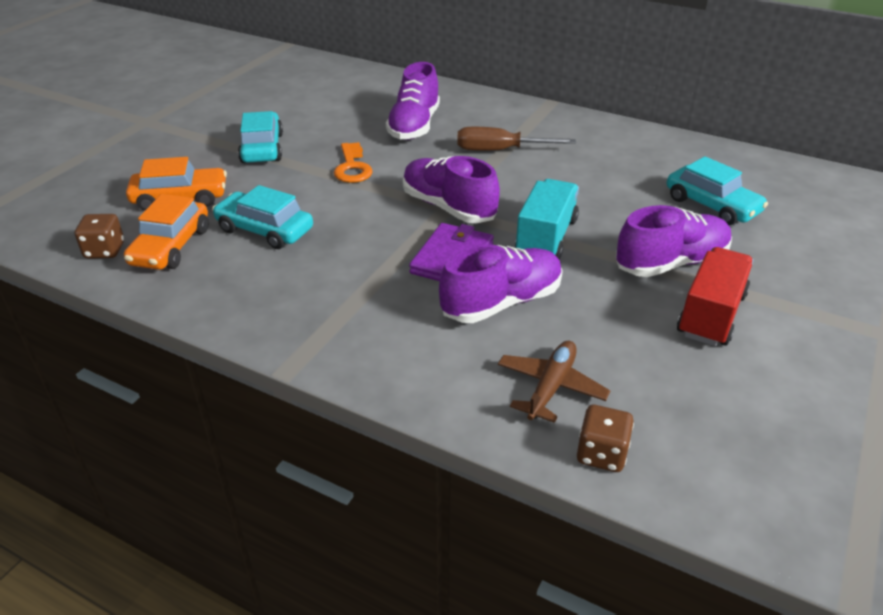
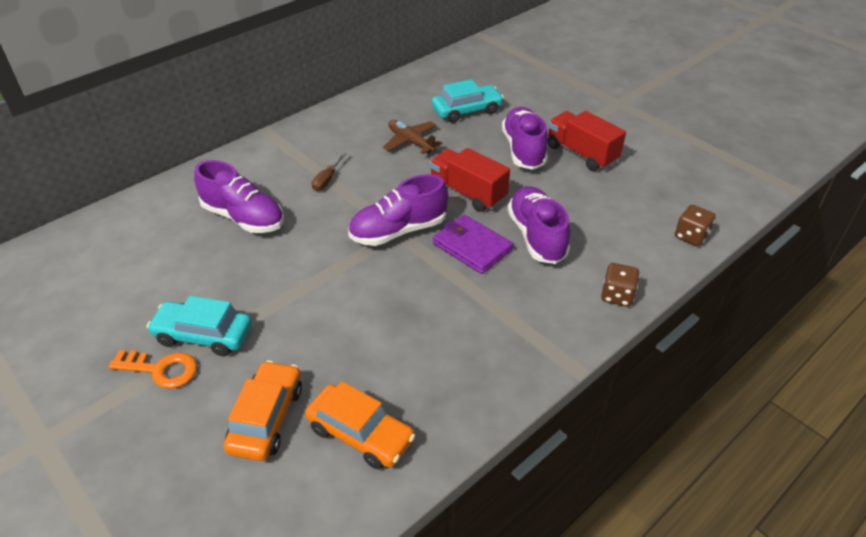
camera: 70 degrees left, 5 degrees up
(105, 250) = (338, 495): brown dice -> brown dice (617, 295)
(264, 230) = (369, 355): turquoise car -> none
(352, 167) = (293, 274): orange key -> orange key (161, 369)
(499, 150) = (327, 180): brown screwdriver -> brown screwdriver, size x0.59
(546, 237) = (467, 193): turquoise truck -> red truck
(551, 387) = (630, 239): brown plane -> brown plane (410, 142)

